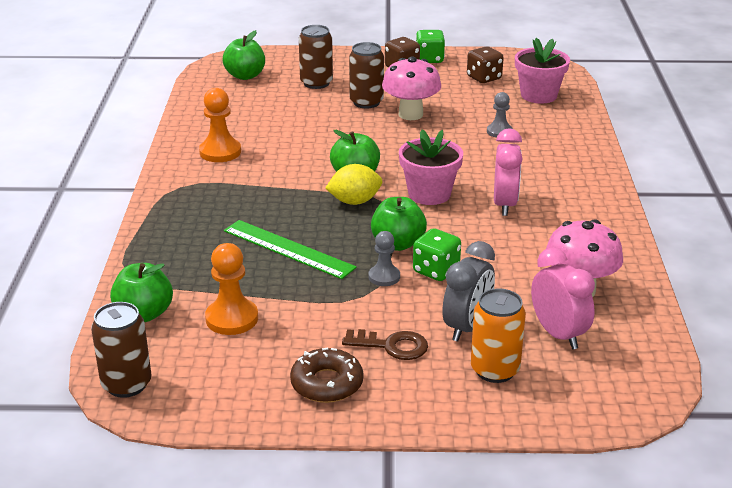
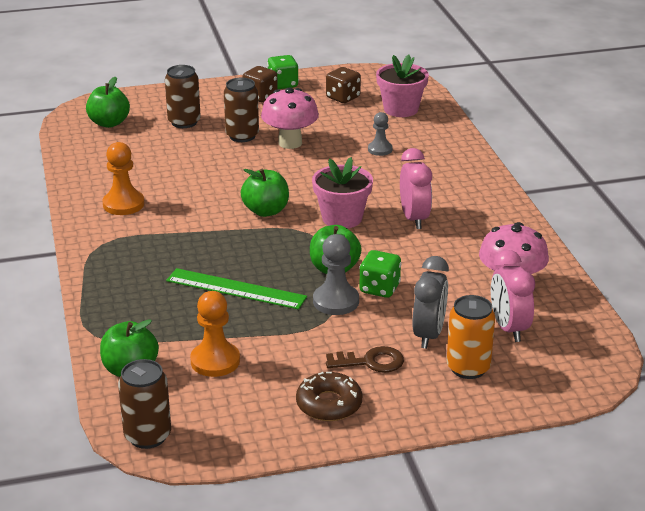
camera: 15 degrees left, 0 degrees up
(354, 201) = (276, 235): yellow lemon -> none
(384, 277) = (336, 301): grey pawn -> grey pawn, size x1.56
(558, 334) = (508, 328): pink clock -> pink clock turned 150 degrees counterclockwise

